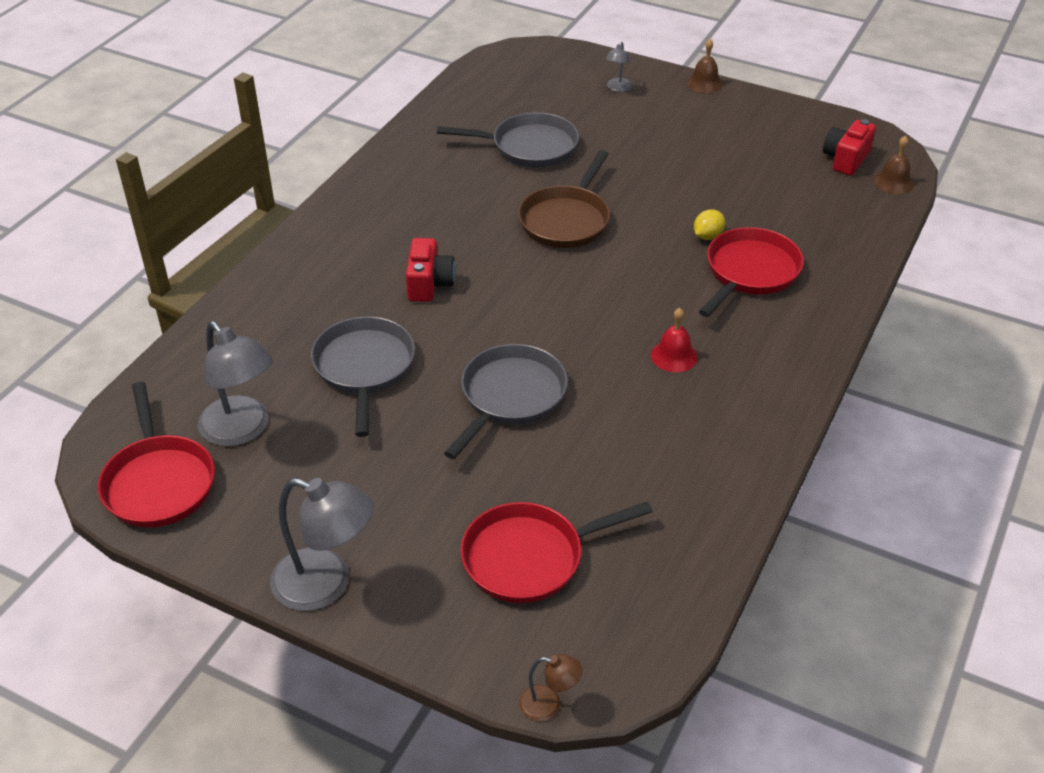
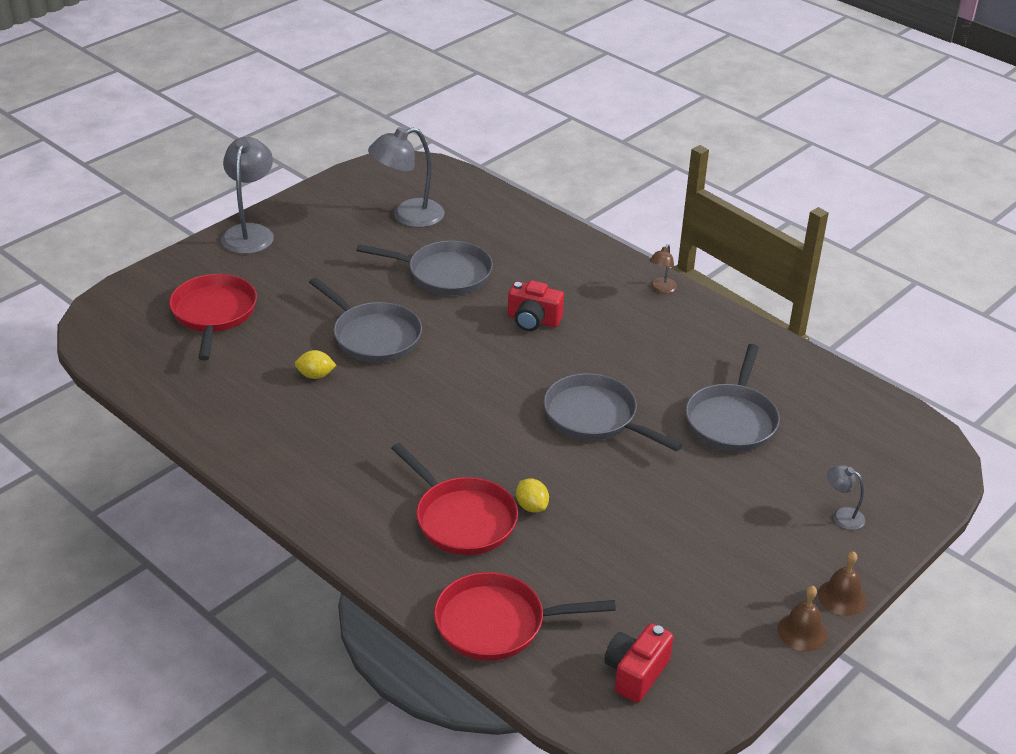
camera: 105 degrees right, 5 degrees down
(158, 482) = (378, 182): red pan -> red pan (496, 623)
(326, 584) = (250, 233): grey lamp -> grey lamp turned 150 degrees clockwise
(549, 704) = (98, 298): brown lamp -> brown lamp (661, 289)
(566, 220) = (595, 417): brown pan -> grey pan
(603, 424) = (315, 375): none -> yellow lemon
(674, 356) = (372, 435): red bell -> none
(845, 159) = (636, 673): red camera -> red camera turned 105 degrees counterclockwise
(893, 182) = (574, 701): brown bell -> brown bell (802, 631)

